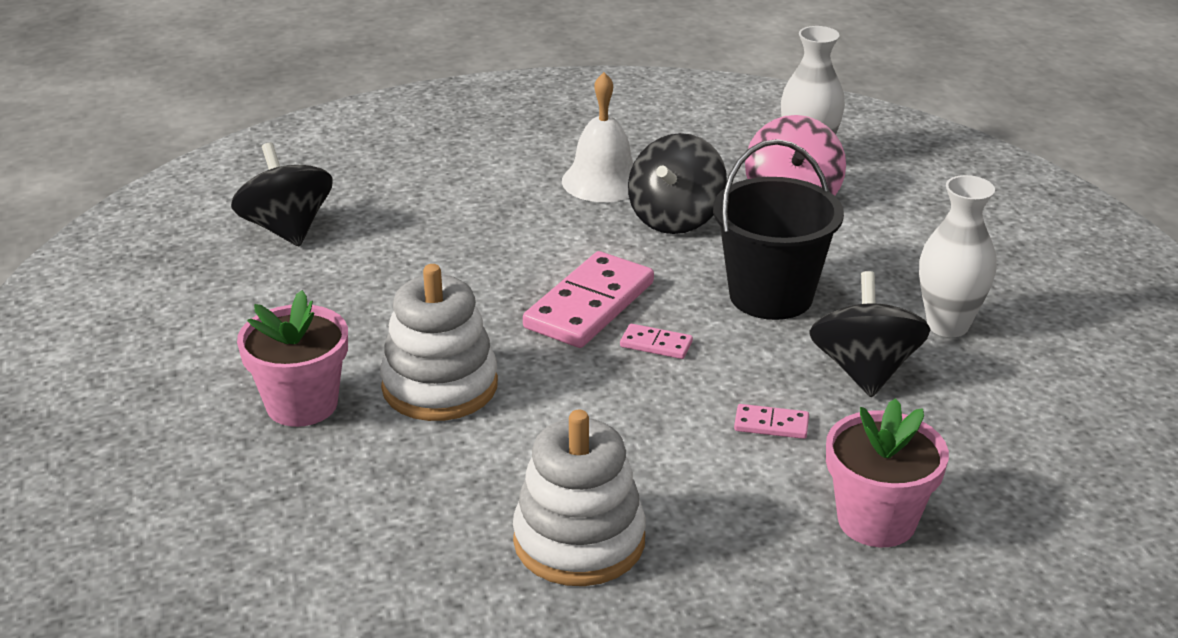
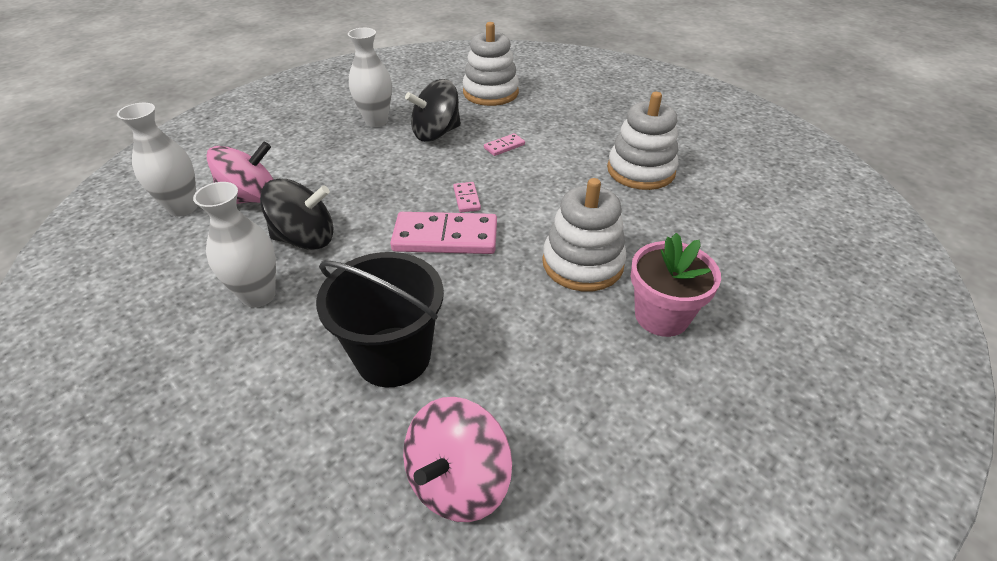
camera: 120 degrees left, 10 degrees up
(287, 229) = (458, 481): black spinning top -> pink spinning top
(603, 181) = (259, 295): white bell -> white vase
(771, 296) = (384, 175): black bucket -> black bucket (393, 356)
(771, 424) = (504, 146): pink domino -> pink domino turned 75 degrees clockwise
(876, 520) = (543, 109): pink flower pot -> none
(990, 479) = (490, 93): none -> white stacking toy

